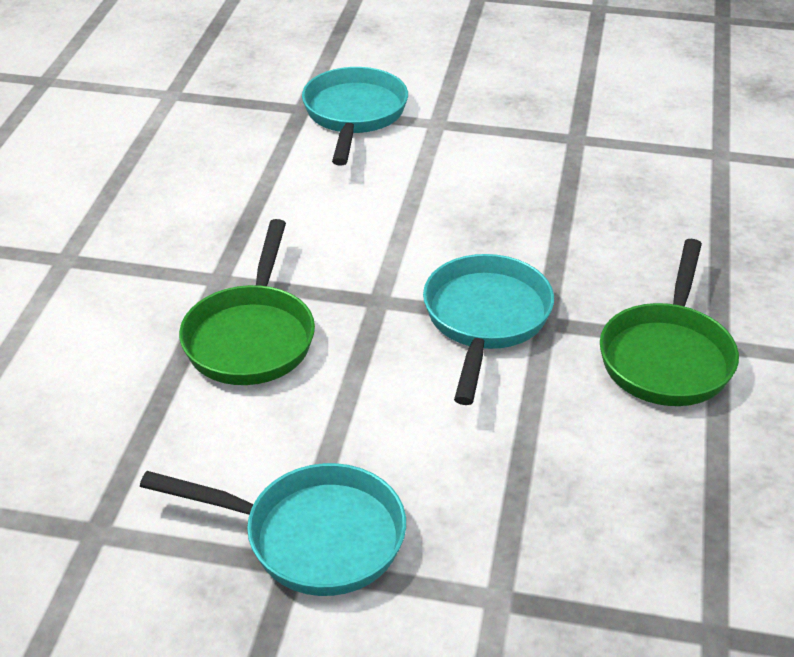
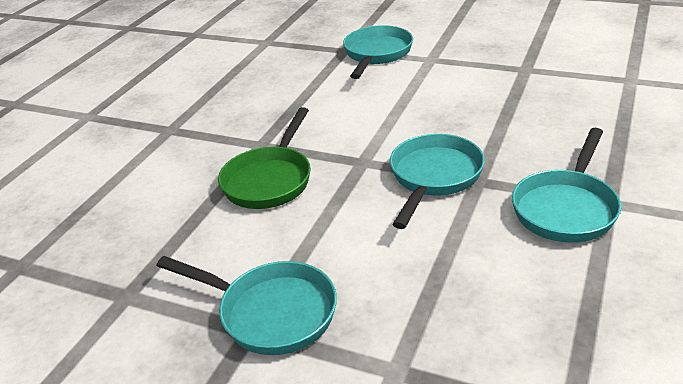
camera: 15 degrees right, 5 degrees down
(667, 356) = (566, 208): green pan -> turquoise pan

